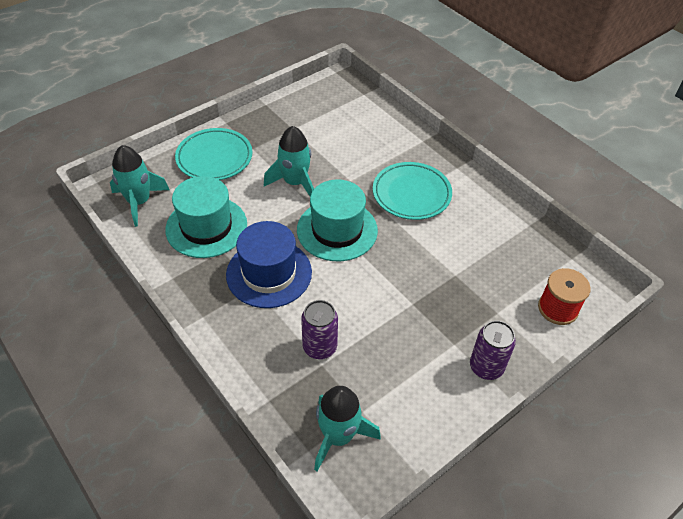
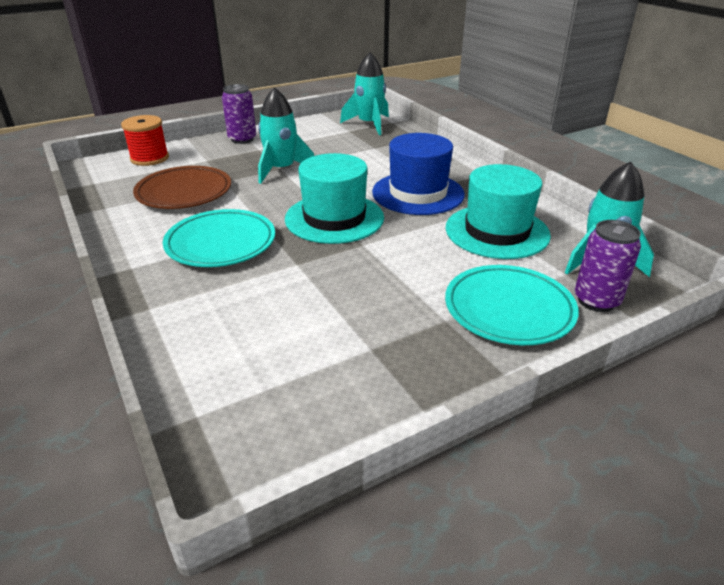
camera: 170 degrees left, 15 degrees down
(295, 182) = (378, 267): turquoise rocket -> turquoise rocket (281, 170)
(320, 347) = (374, 154): purple can -> purple can (596, 300)
(479, 252) = (184, 192): none -> brown plate

